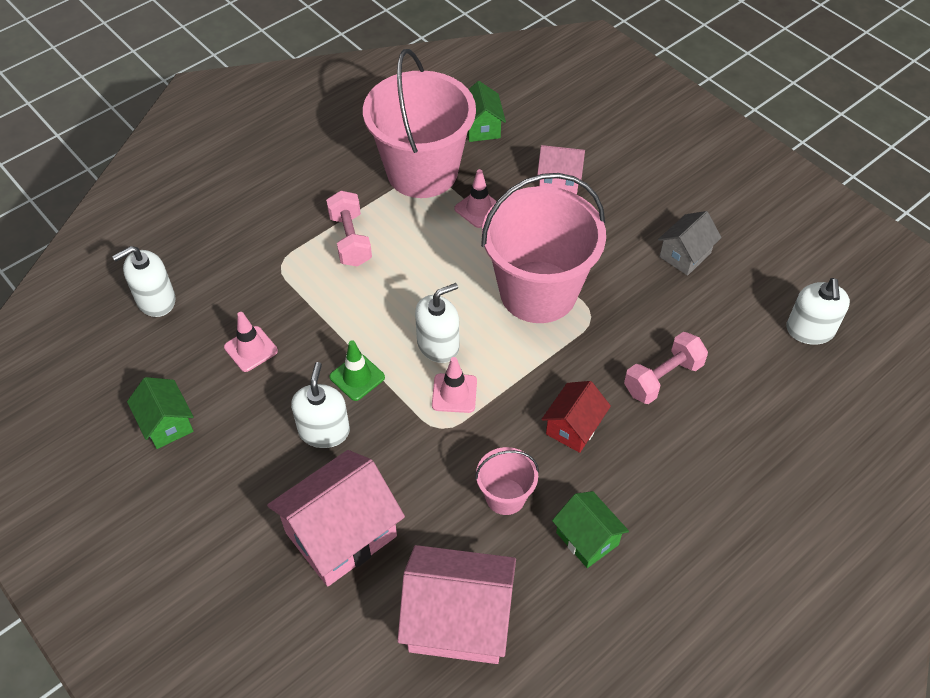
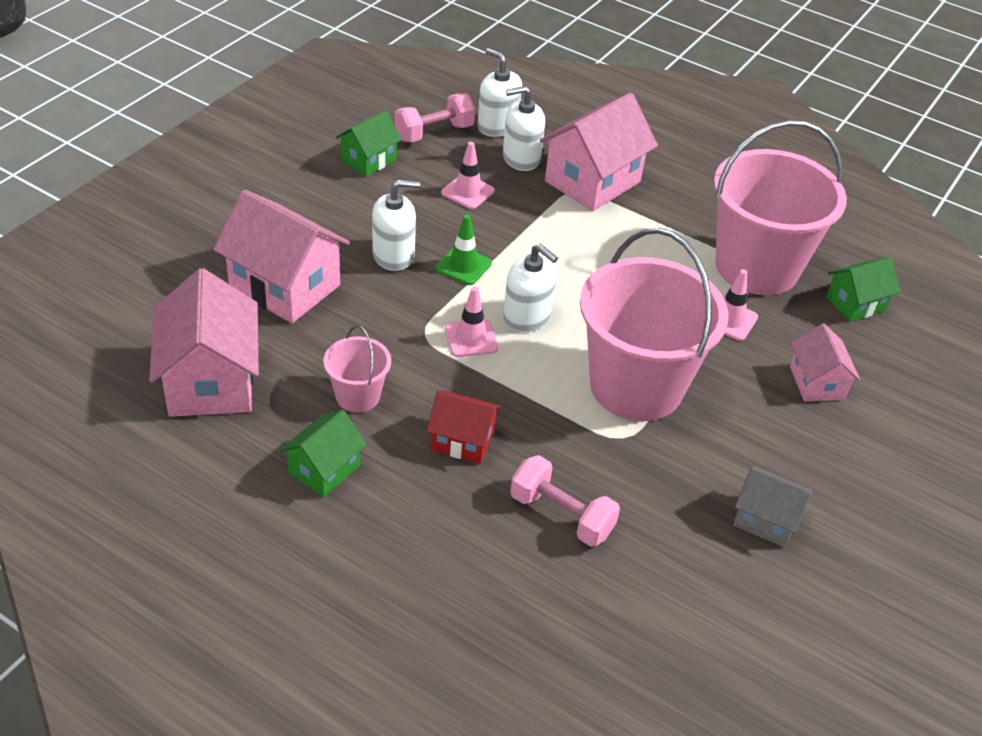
camera: 70 degrees right, 10 degrees down
(272, 248) = (592, 181): none -> pink house
(350, 240) = (632, 231): pink dumbbell -> pink dumbbell (434, 133)
(810, 330) = (708, 673): white soap dispenser -> white soap dispenser (521, 158)

